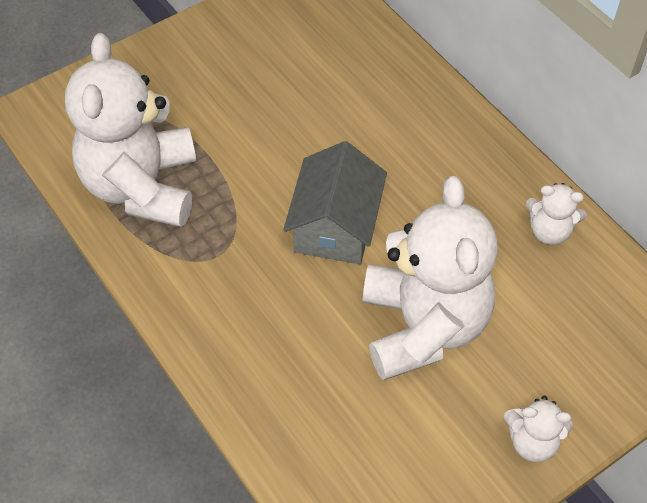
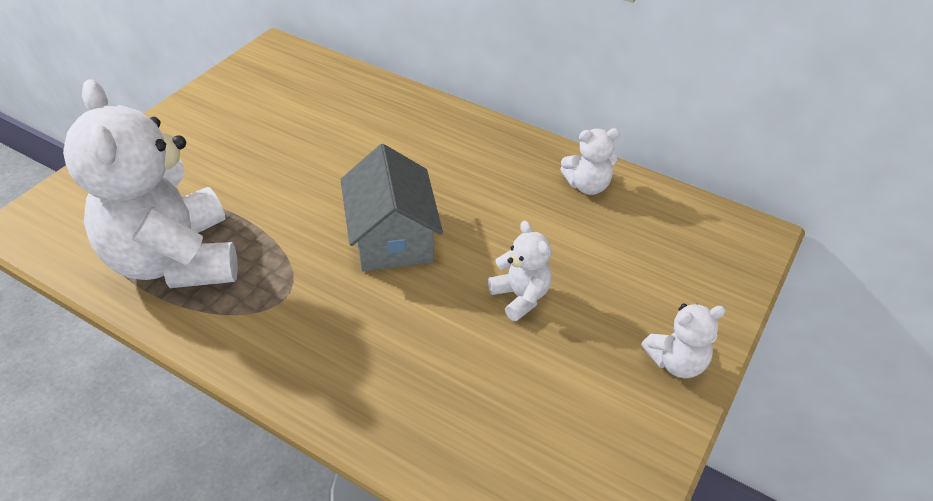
camera: 25 degrees left, 10 degrees down
(423, 327) = (520, 297): white teddy bear -> white teddy bear, size x0.44

